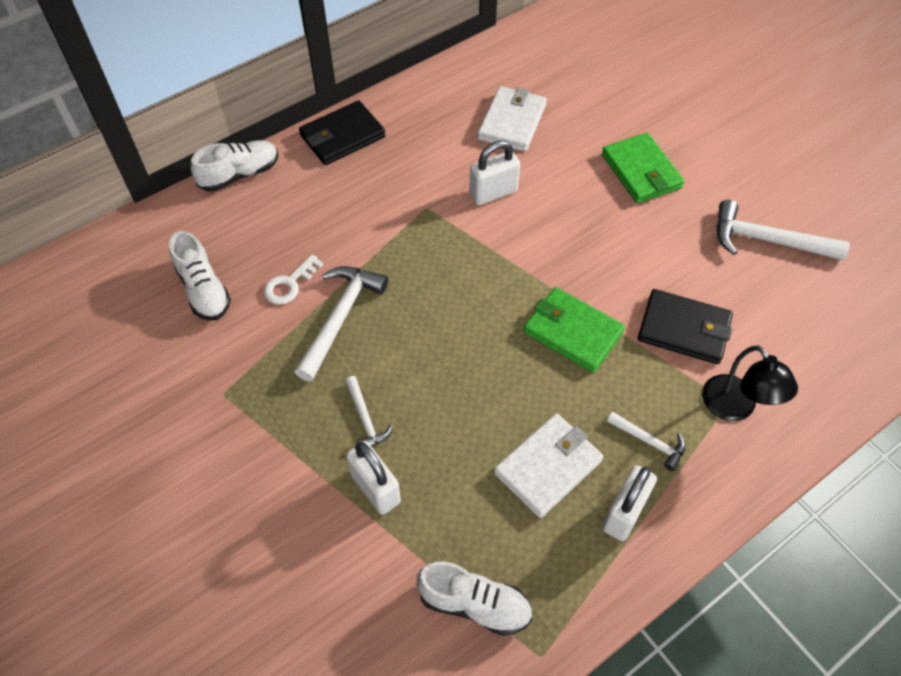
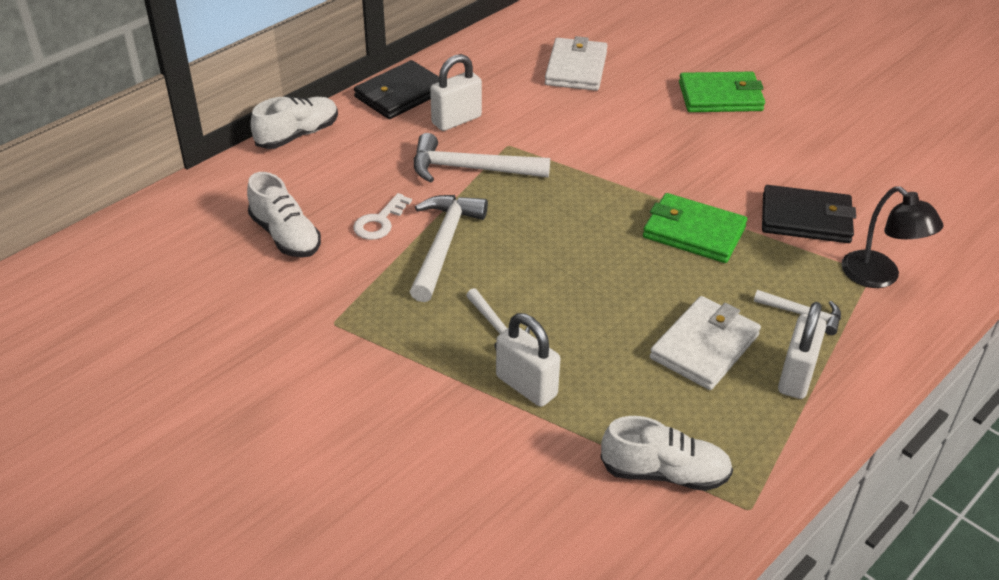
camera: 10 degrees left, 15 degrees down
(493, 193) = (574, 127): white padlock -> white padlock (456, 120)
(641, 171) = (720, 97): green wallet -> green wallet turned 60 degrees counterclockwise
(767, 240) = (864, 140): white hammer -> white hammer (470, 169)

